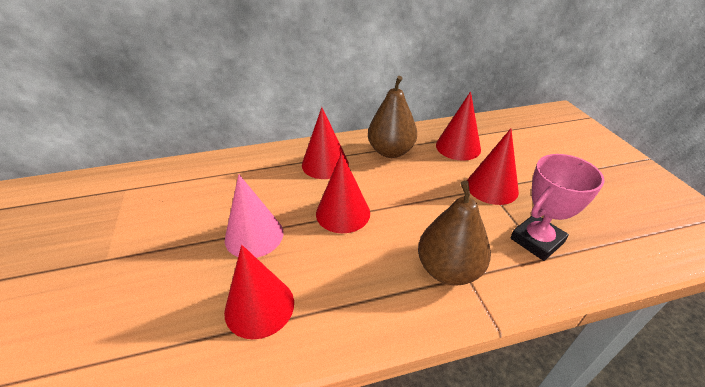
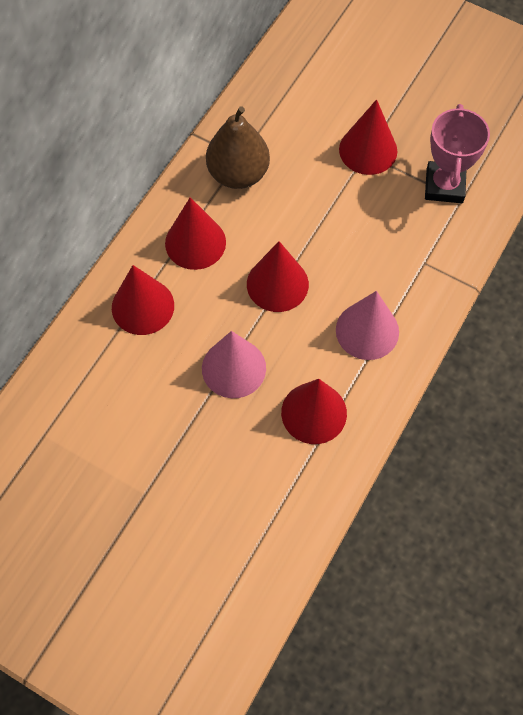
camera: 45 degrees left, 25 degrees up
(368, 285) = (367, 330): none -> pink cone
(448, 270) = (407, 268): brown pear -> none
(458, 147) = (294, 115): red cone -> red cone (143, 306)

